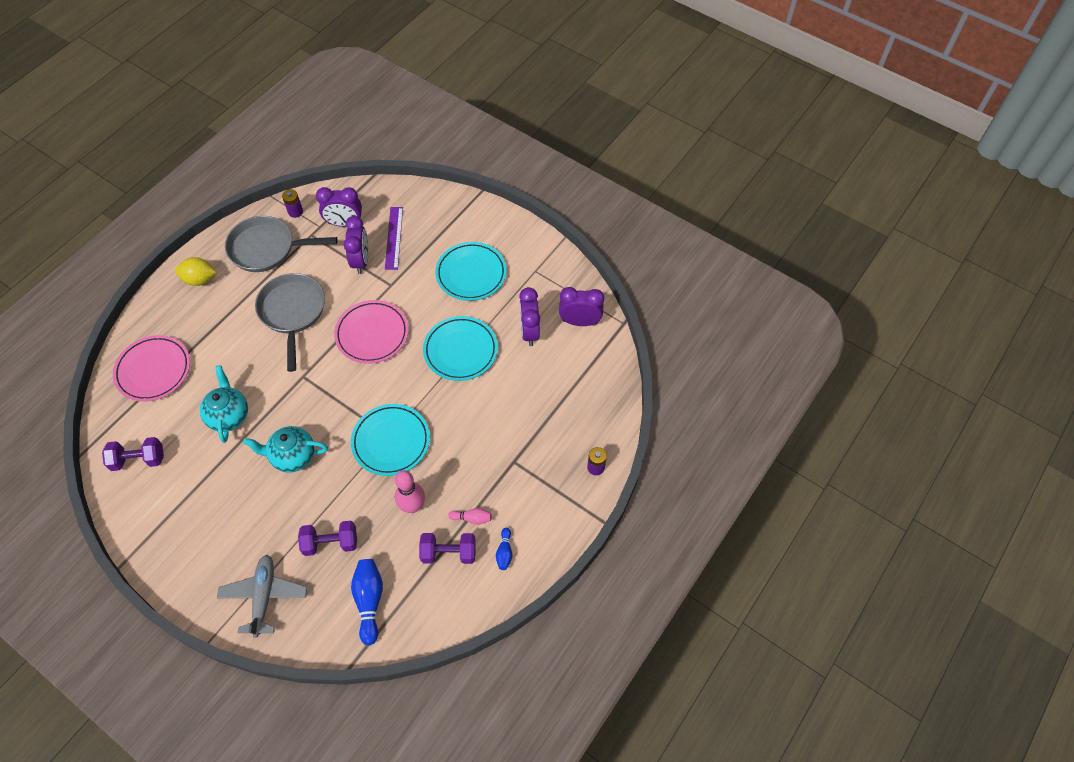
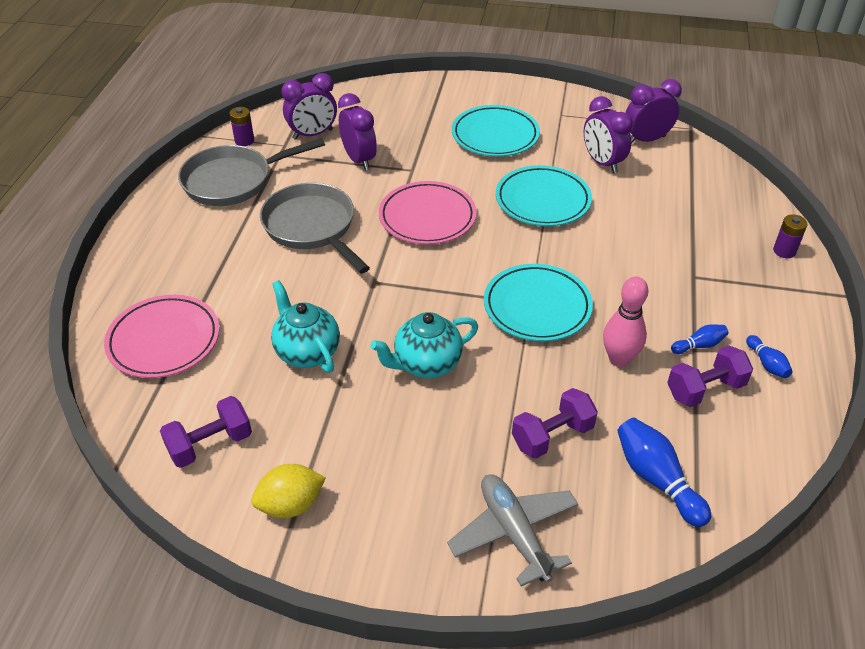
camera: 25 degrees left, 15 degrees down
(200, 279) = (165, 233): yellow lemon -> yellow lemon (291, 505)
(394, 238) = (381, 131): purple ruler -> none
(472, 518) = (699, 345): pink bowling pin -> blue bowling pin

